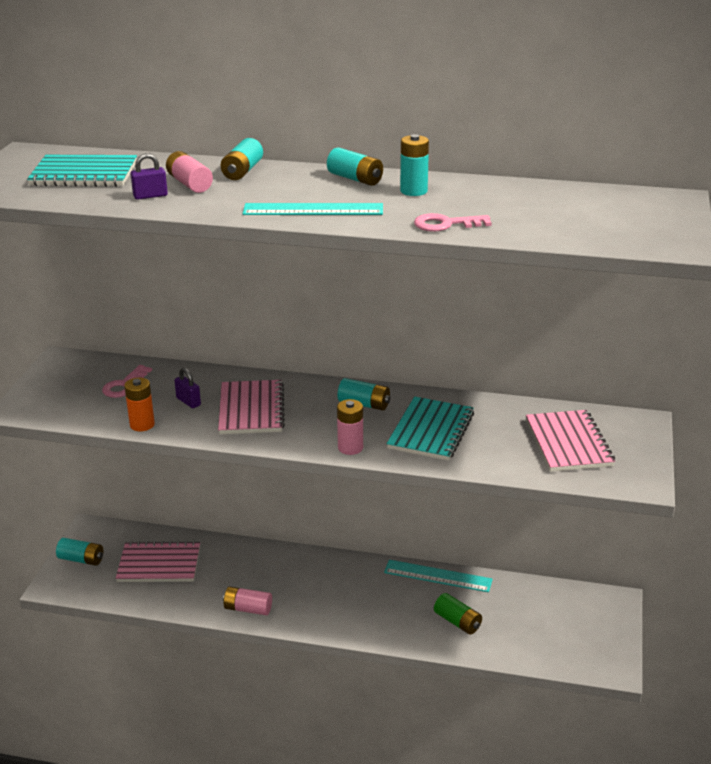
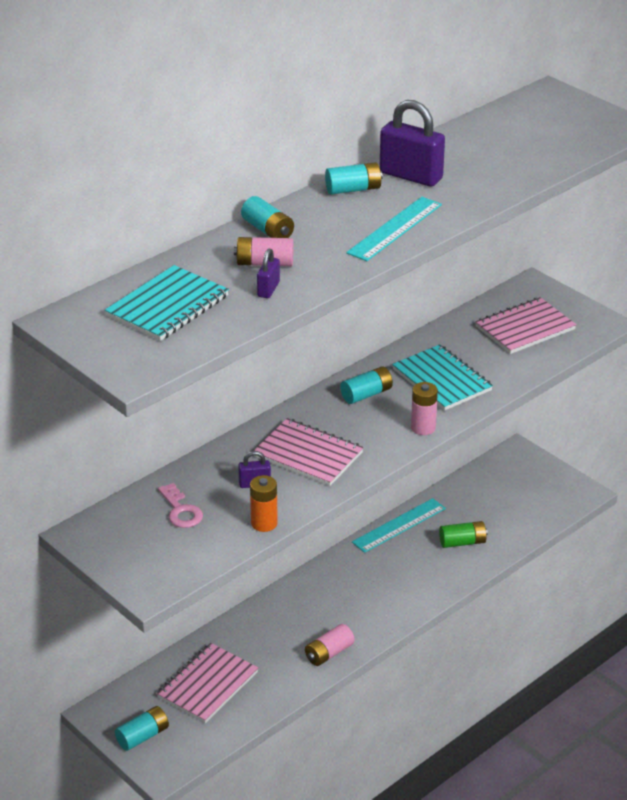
camera: 55 degrees left, 5 degrees up
(413, 191) = (411, 176): turquoise battery -> purple padlock
(446, 224) = (490, 188): pink key -> none
(568, 443) = (525, 328): pink notebook -> pink notebook turned 60 degrees counterclockwise

